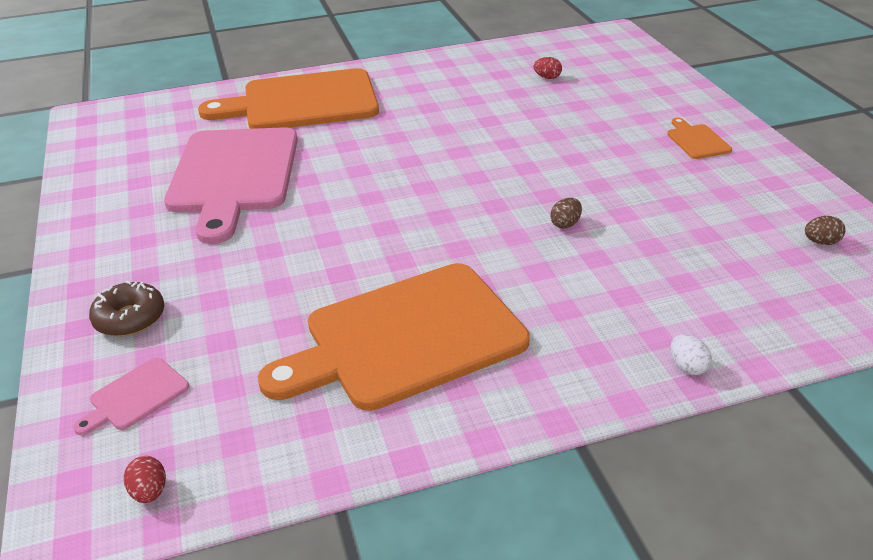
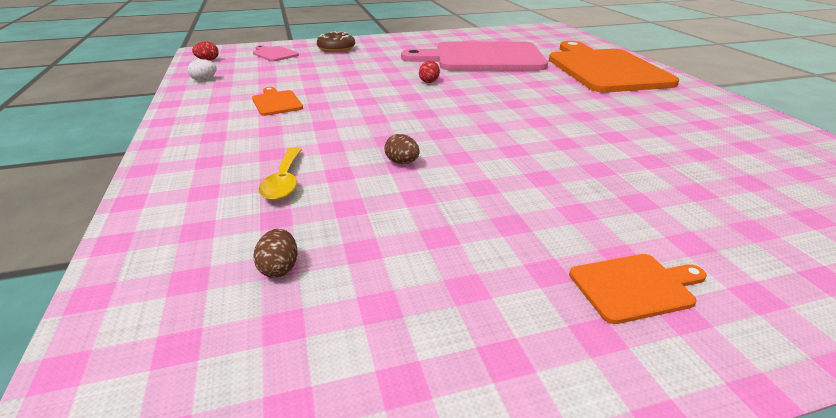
camera: 90 degrees right, 5 degrees down
(406, 338) = (276, 102): orange cutting board -> orange cutting board, size x0.40
(547, 78) = (767, 175): red egg -> red egg (429, 81)
(622, 288) = (284, 182): none -> yellow spoon
(687, 367) = (153, 201): white egg -> white egg (204, 79)
(821, 242) = (305, 370): brown egg -> brown egg (279, 268)

